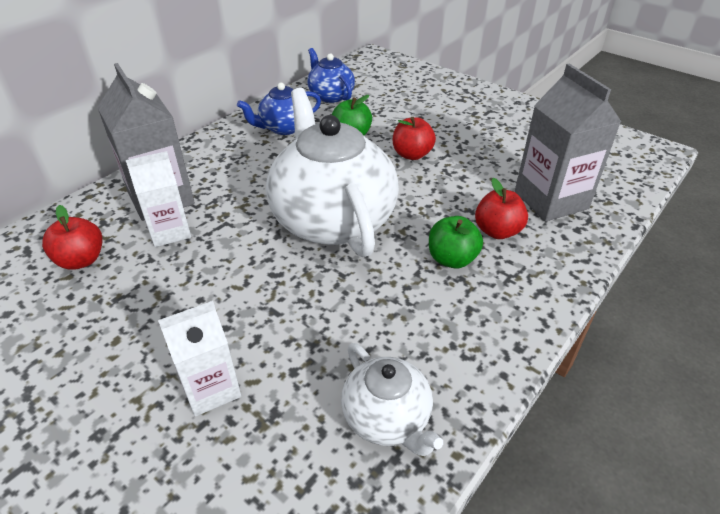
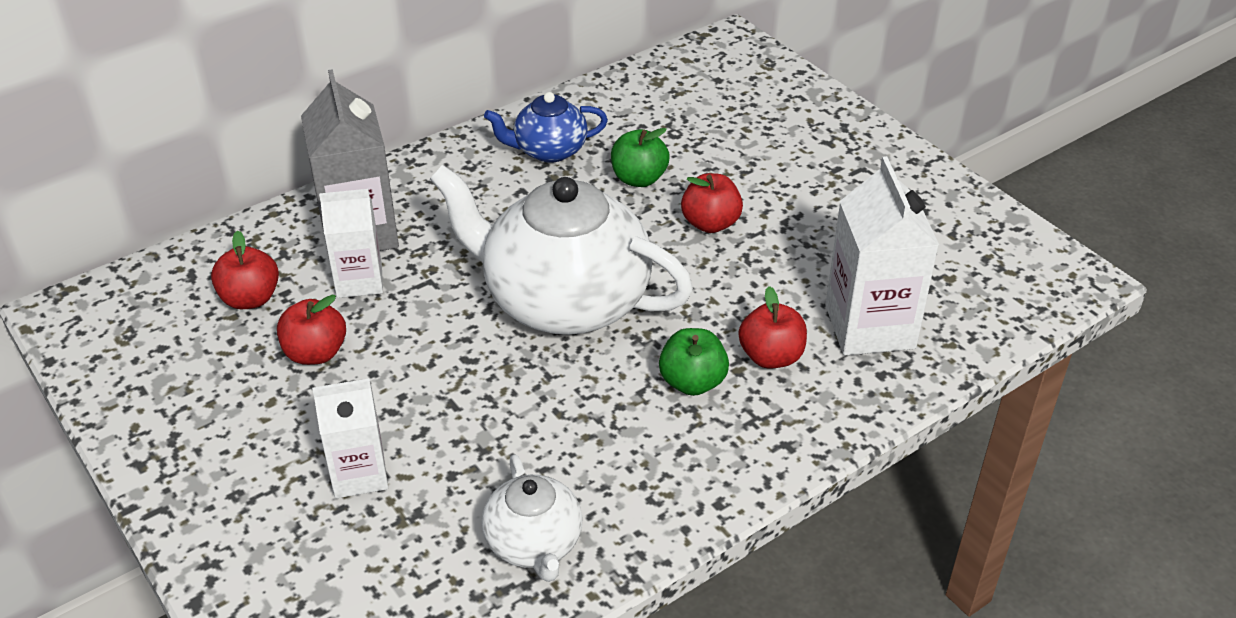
camera: 15 degrees right, 0 degrees up
(147, 292) = (315, 353): none -> red apple
(330, 96) = (635, 105): blue teapot -> none
(332, 219) = (564, 301): white teapot -> white teapot turned 60 degrees counterclockwise
(551, 200) = (869, 327): grey carton -> white carton

